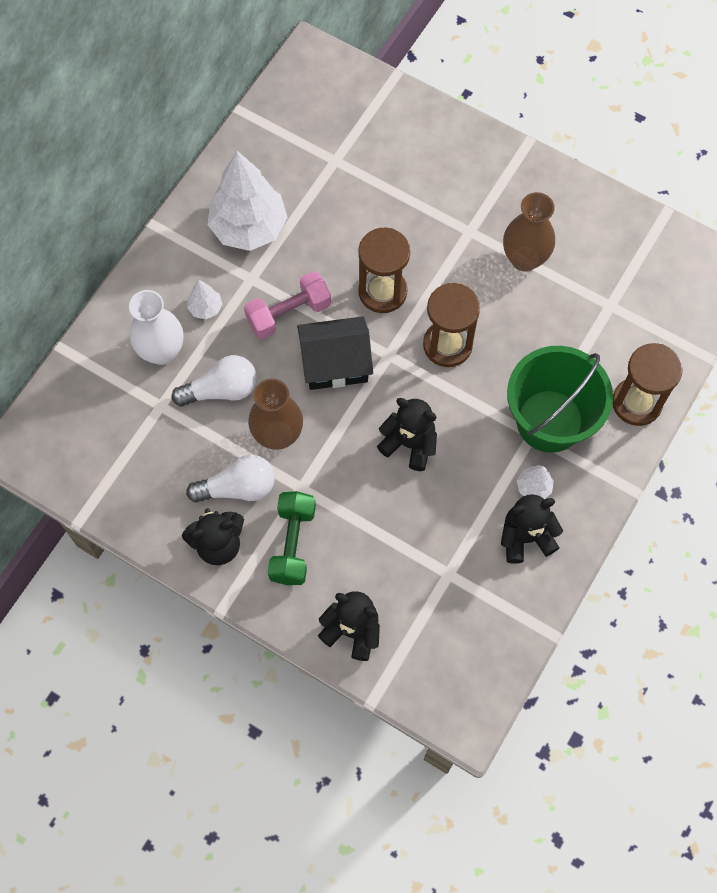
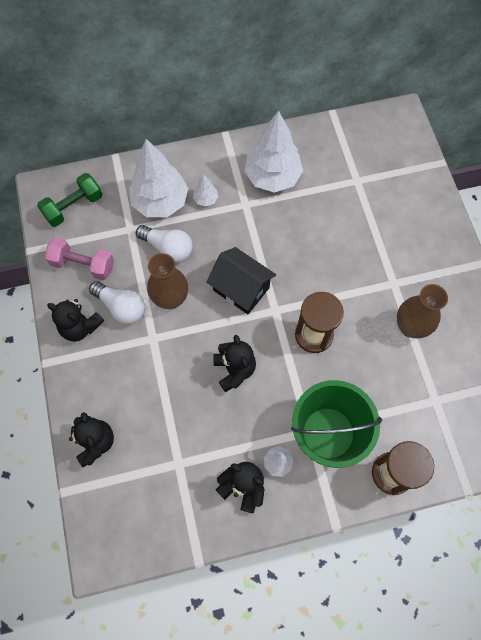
camera: 45 degrees right, 0 degrees up
(162, 351) = (160, 202): white vase -> white tree
(288, 313) = (245, 239): pink dumbbell -> pink dumbbell (83, 264)
(292, 544) = (116, 364): green dumbbell -> green dumbbell (73, 207)
(382, 292) = (308, 273): brown hourglass -> none

